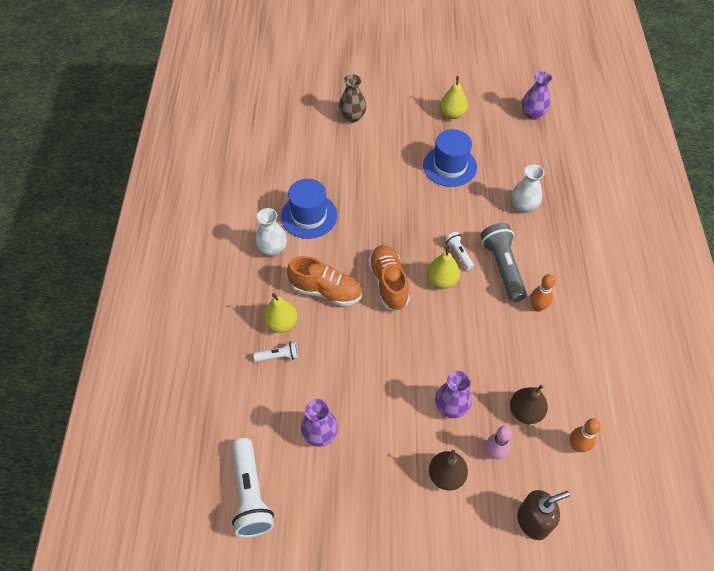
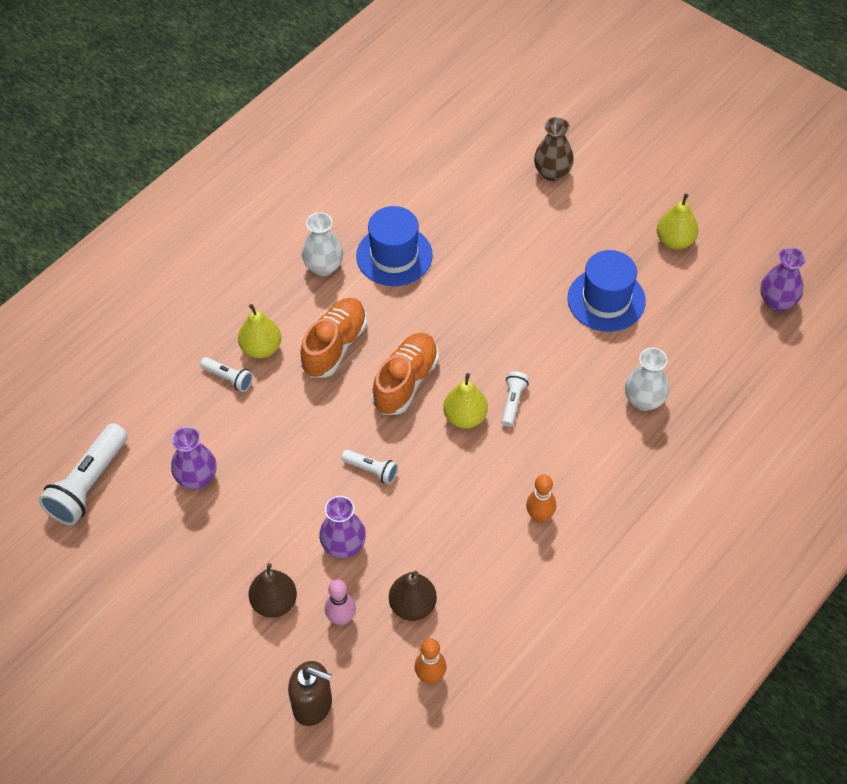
camera: 40 degrees right, 0 degrees up
(326, 291) = (335, 346): orange shoe -> orange shoe turned 120 degrees counterclockwise
(421, 349) = (371, 470): none -> white flashlight
(502, 267) = (545, 449): grey flashlight -> none

